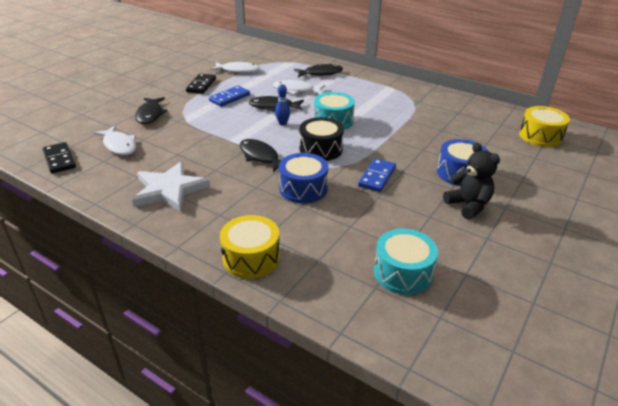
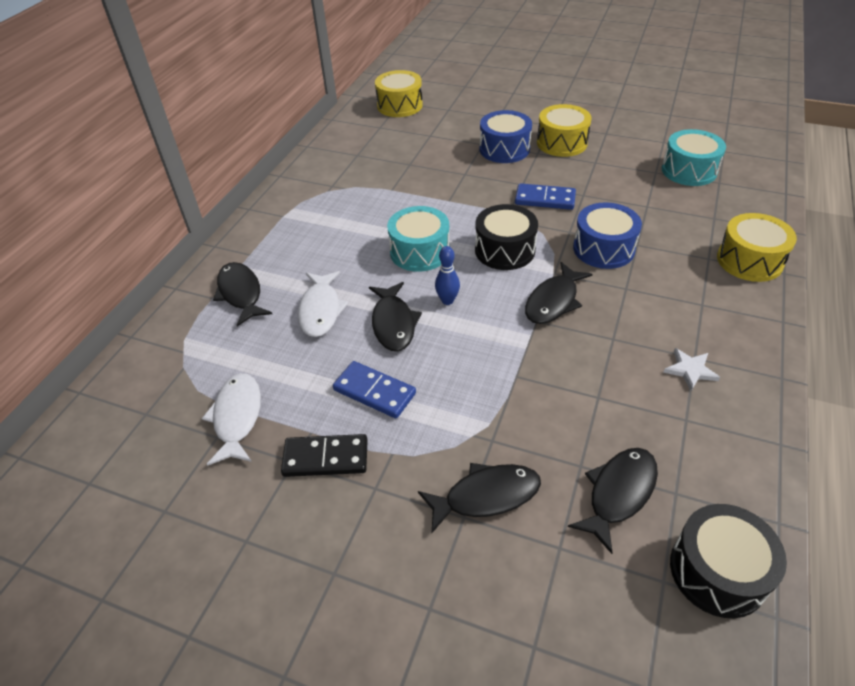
camera: 100 degrees left, 10 degrees up
(59, 160) = (717, 571): black domino -> black drum
(119, 145) = (618, 493): white fish -> black fish
(169, 190) = (690, 370): white star -> white star, size x0.46
(468, 205) = (562, 143): black teddy bear -> yellow drum

